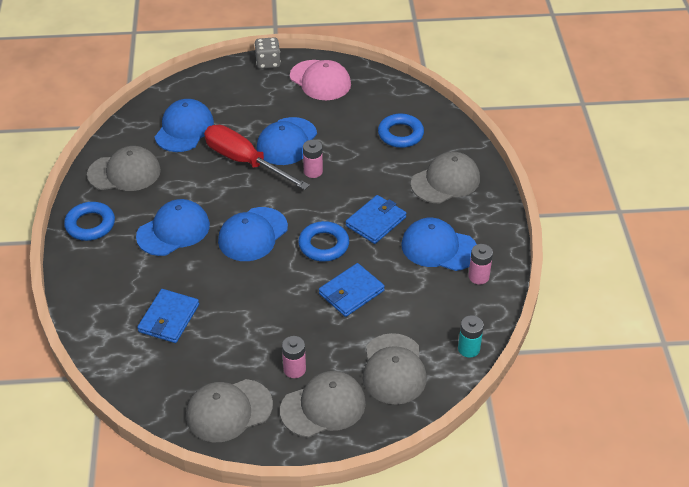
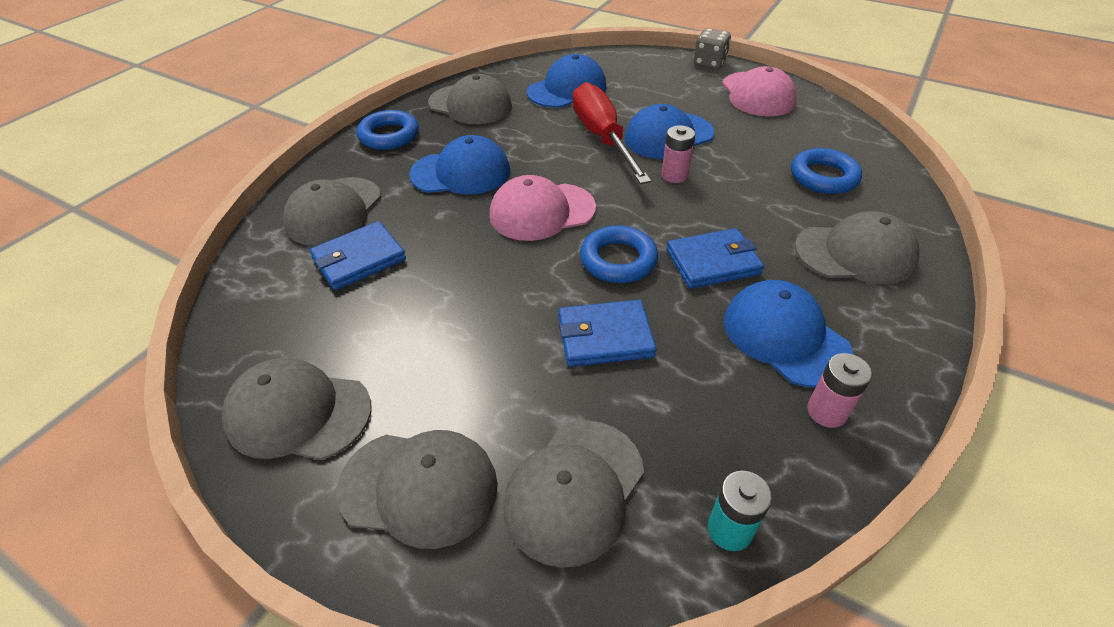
camera: 35 degrees right, 0 degrees up
(116, 297) = (334, 211): none -> grey cap
(252, 234) = (542, 212): blue cap -> pink cap
(294, 369) = (434, 404): pink battery -> none

